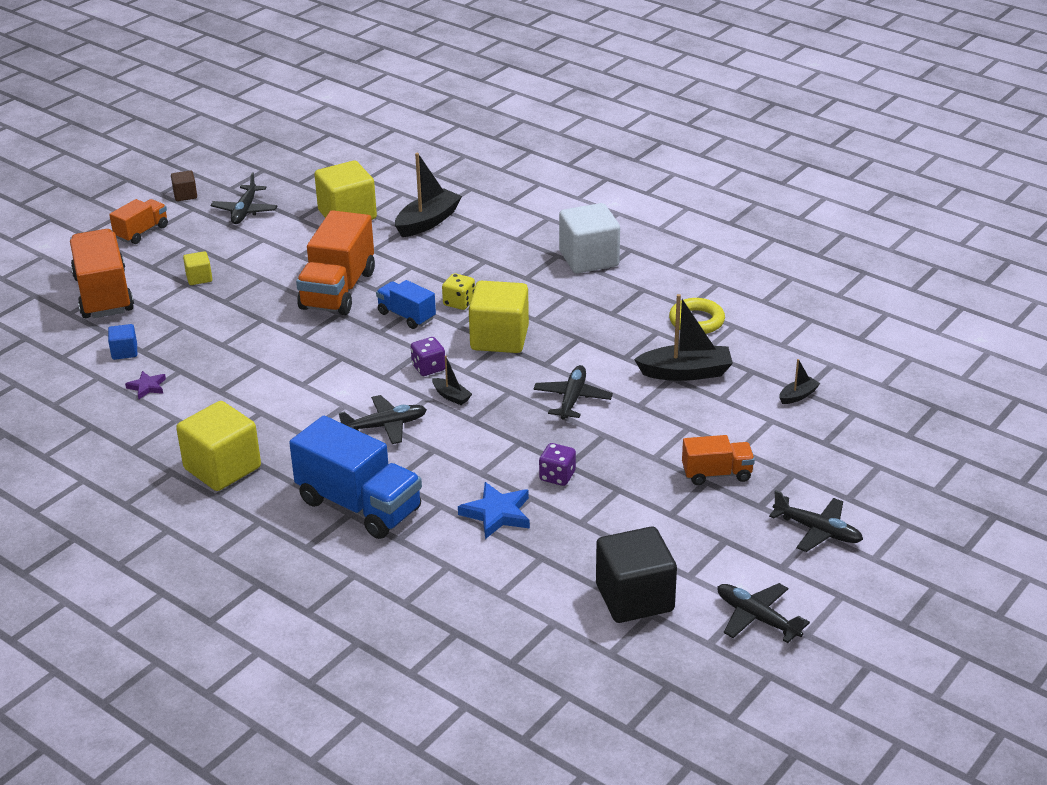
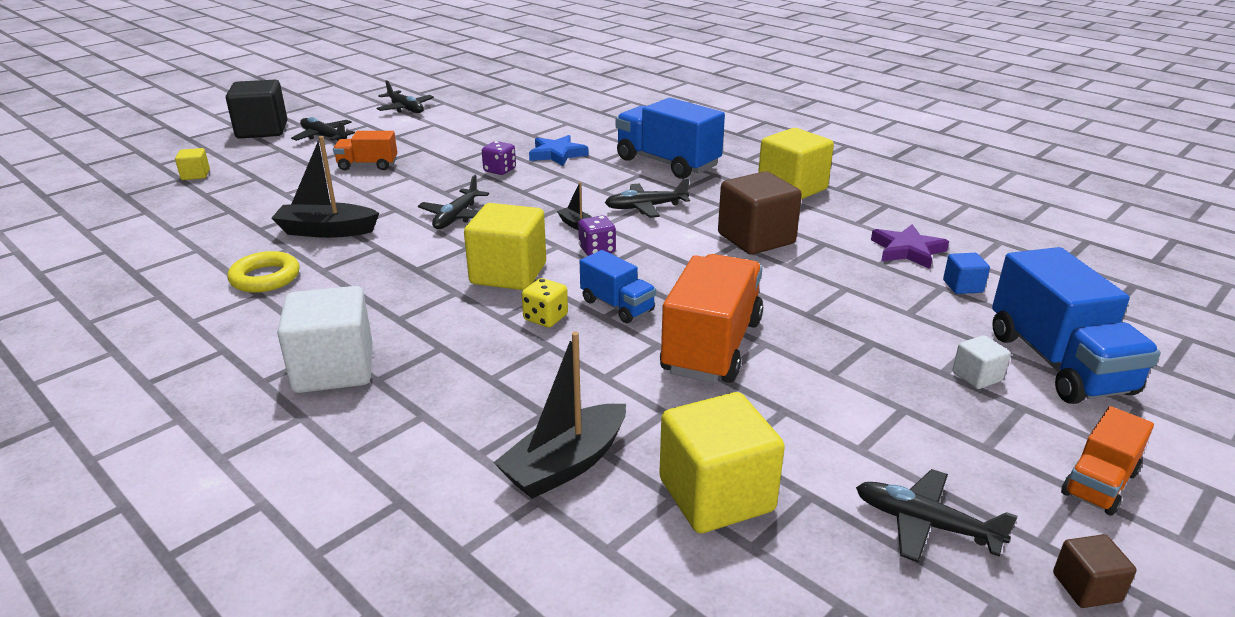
camera: 175 degrees left, 5 degrees down
(104, 294) = (1058, 363): orange truck -> blue truck
(147, 387) = (907, 250): purple star -> purple star, size x1.67
(166, 282) = (977, 376): none -> white cube
(199, 278) = (929, 380): yellow cube -> yellow cube (195, 175)
(245, 211) = (925, 524): black plane -> black plane turned 75 degrees counterclockwise
(281, 391) = (756, 239): none -> brown cube
(634, 598) = (478, 118): black cube -> black cube (262, 130)
(798, 396) = (238, 208): black boat -> none

